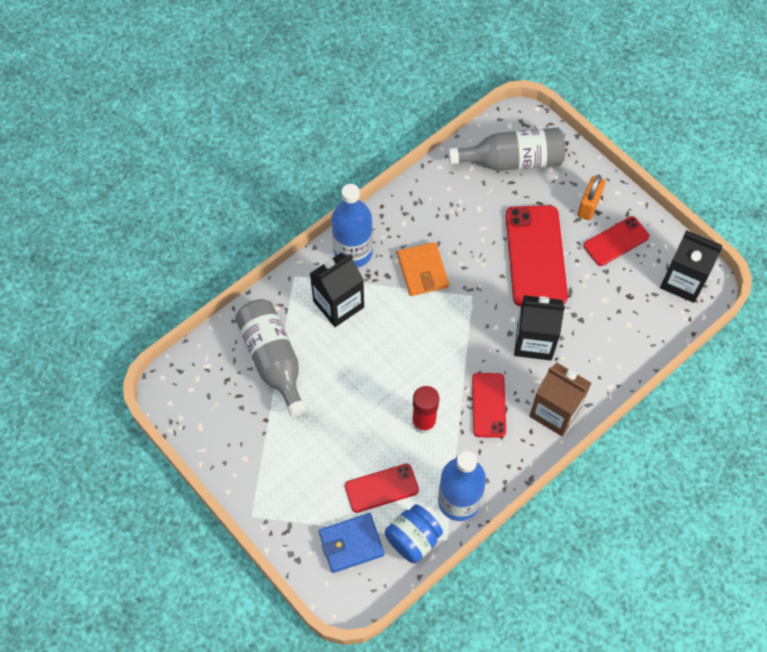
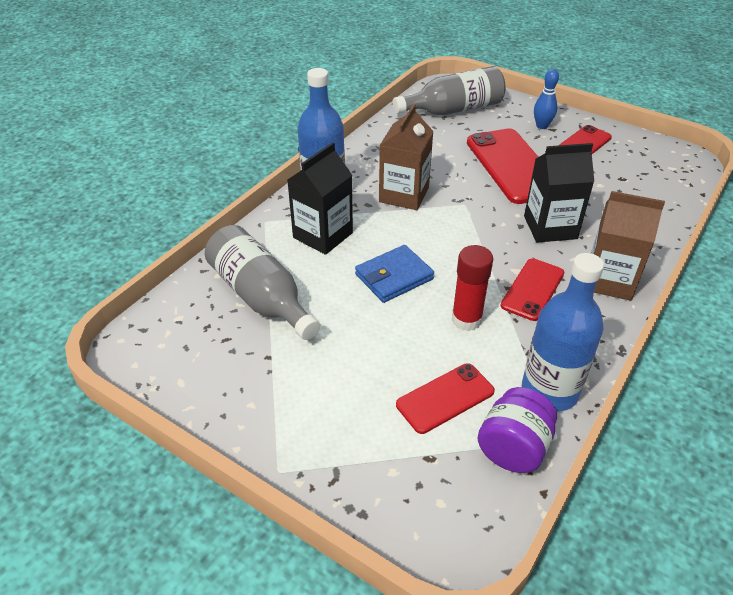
camera: 15 degrees left, 20 degrees down
(351, 544) = (431, 474): blue wallet -> blue wallet (394, 277)
(413, 539) = (513, 448): blue jar -> purple jar
(422, 271) = (404, 195): orange wallet -> brown carton
(488, 405) = (532, 289): red phone -> red phone turned 45 degrees clockwise
(589, 205) = (542, 126): orange padlock -> blue bowling pin
(683, 281) = (664, 160): black carton -> none

